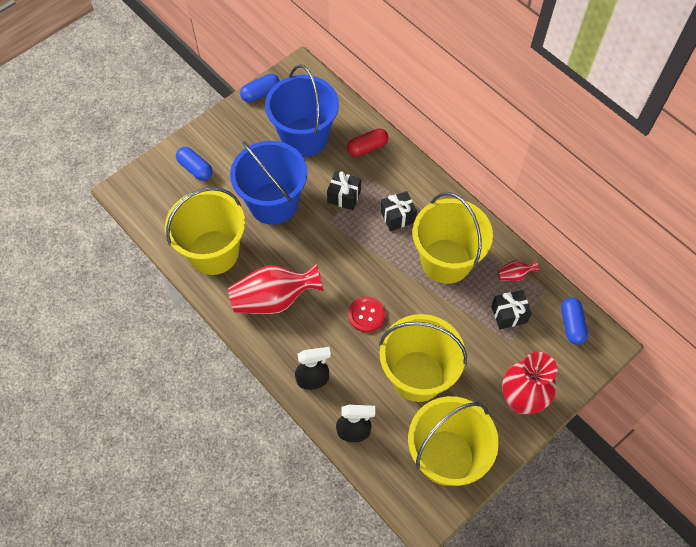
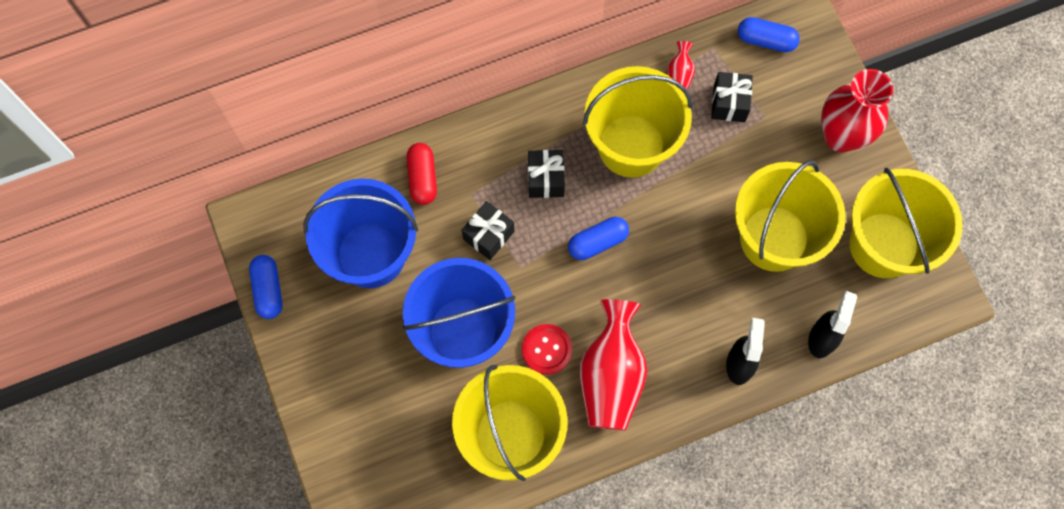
camera: 70 degrees left, 10 degrees up
(195, 168) = (363, 421): blue capsule -> blue capsule (597, 242)
(366, 315) = (673, 268): red button -> red button (546, 349)

